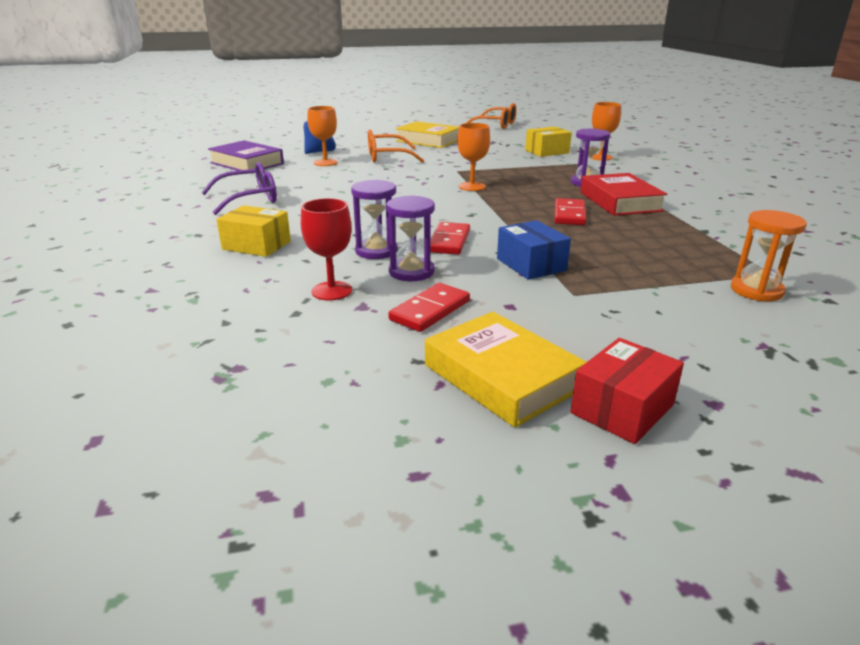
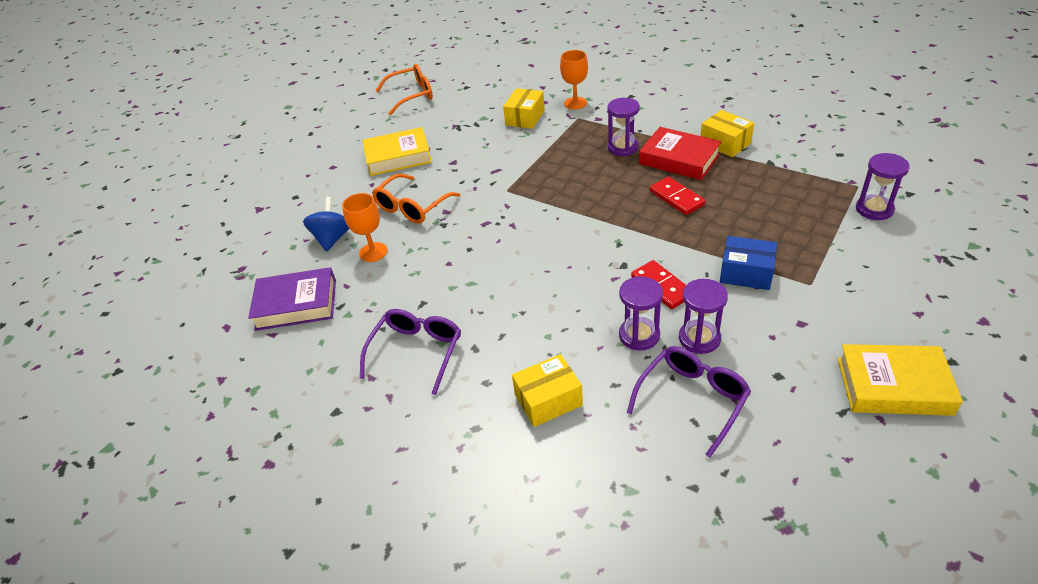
camera: 40 degrees left, 15 degrees up
(332, 291) = (692, 399): red goblet -> purple glasses
(430, 310) = (774, 365): red domino -> none
(472, 187) = (557, 206): orange goblet -> none
(622, 409) = (965, 359): red box -> none
(684, 209) = (725, 143): none -> yellow box
(756, 290) = (874, 209): orange hourglass -> purple hourglass

